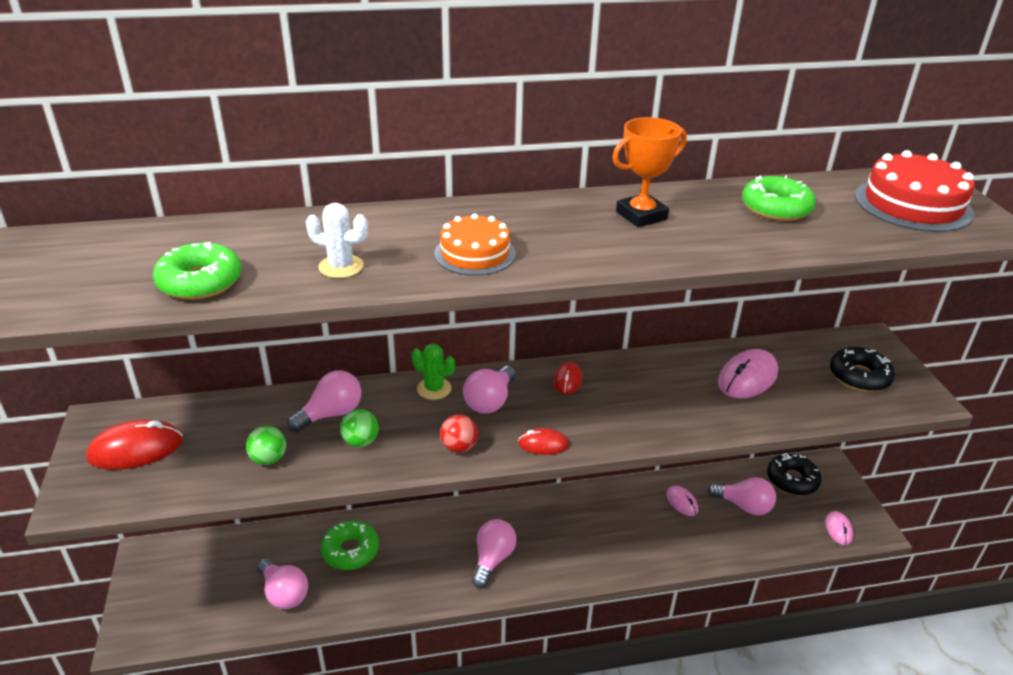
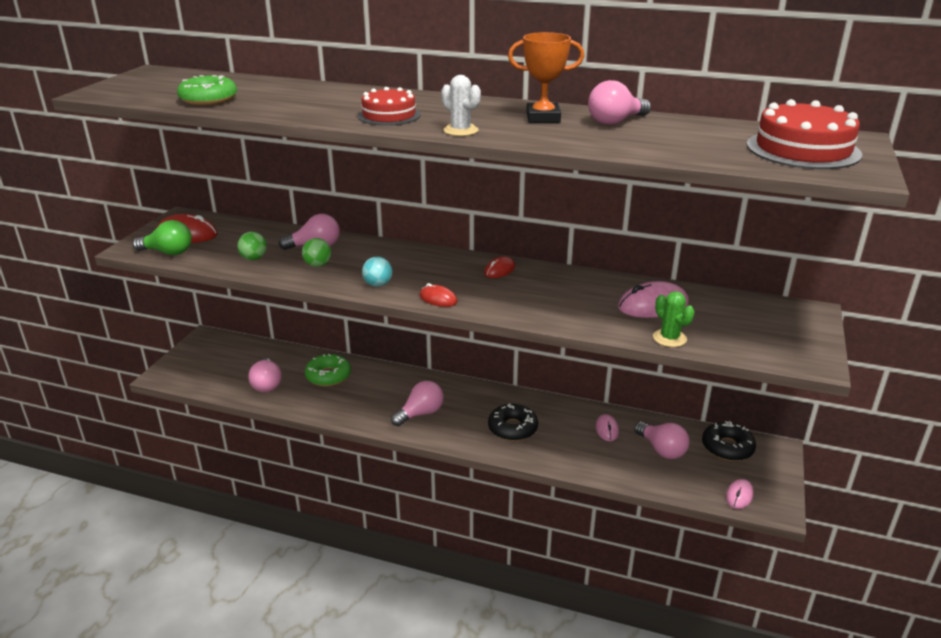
camera: 30 degrees right, 5 degrees down
(137, 489) = (168, 252): none -> green light bulb
(341, 267) = (296, 107): white cactus -> white cactus (460, 130)
(434, 389) = (397, 251): green cactus -> green cactus (669, 338)
(459, 447) = (378, 285): red ball -> turquoise ball
(475, 253) = (389, 115): orange cake -> red cake
(490, 401) = (428, 267): pink light bulb -> pink light bulb (615, 122)
(776, 208) = (664, 131): green donut -> none
(859, 376) = (763, 331): black donut -> black donut (512, 428)

